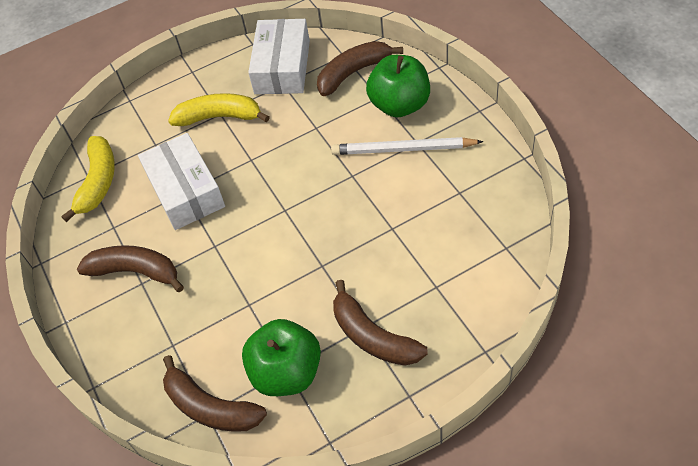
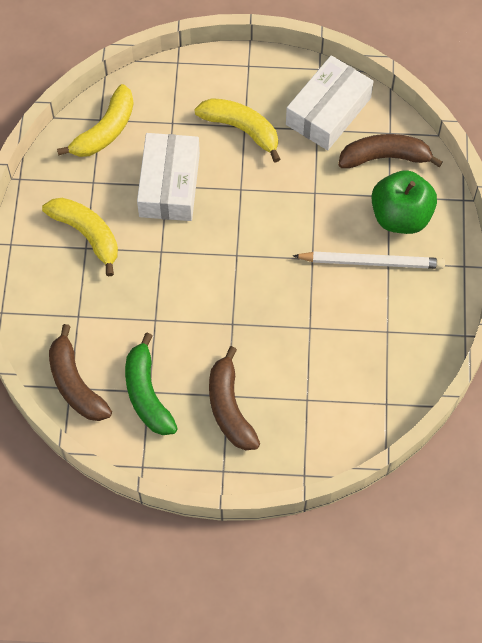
camera: 25 degrees right, 10 degrees up
(135, 271) = (87, 234): brown banana -> yellow banana
(286, 372) = (147, 394): green apple -> green banana
(403, 149) = (371, 262): white pencil -> white pencil turned 150 degrees clockwise

